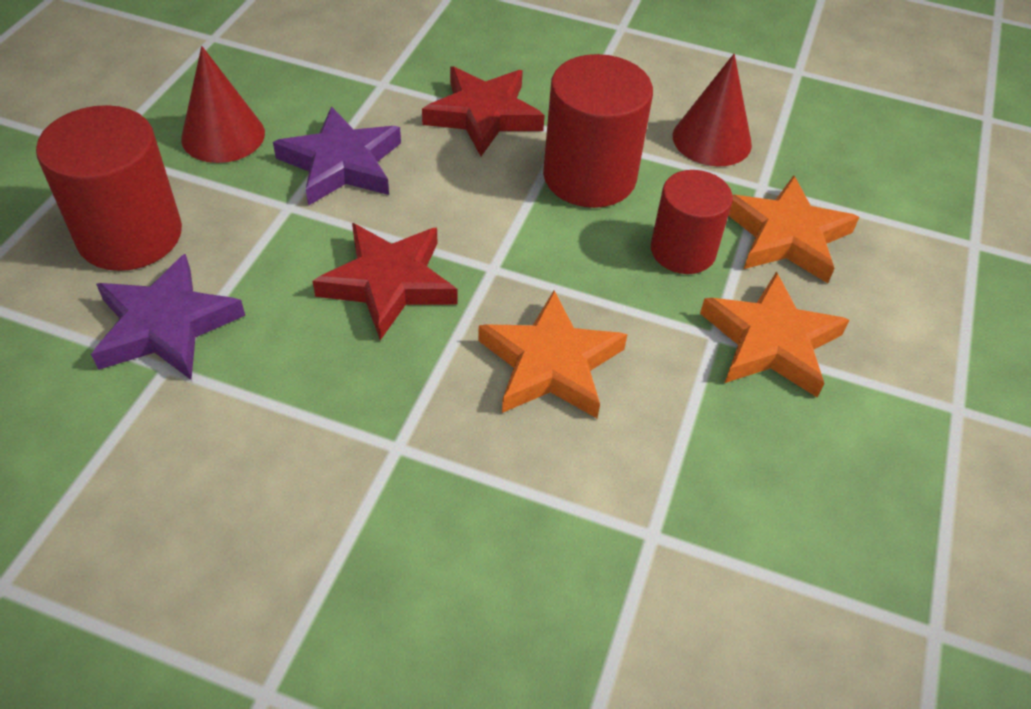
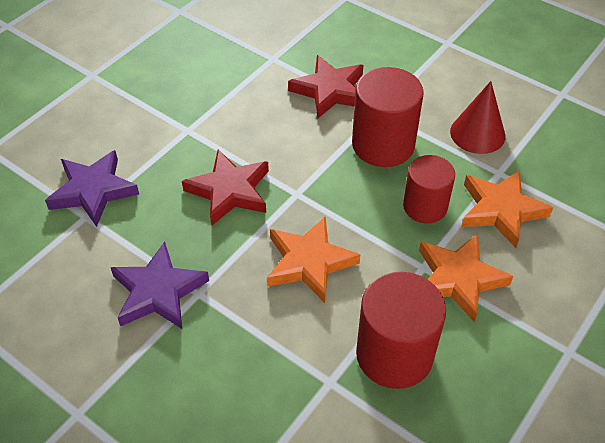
camera: 20 degrees right, 0 degrees up
(130, 235) = (91, 132): red cylinder -> red cylinder (394, 354)
(223, 135) = (164, 77): red cone -> none
(342, 164) = (228, 108): purple star -> purple star (158, 291)

